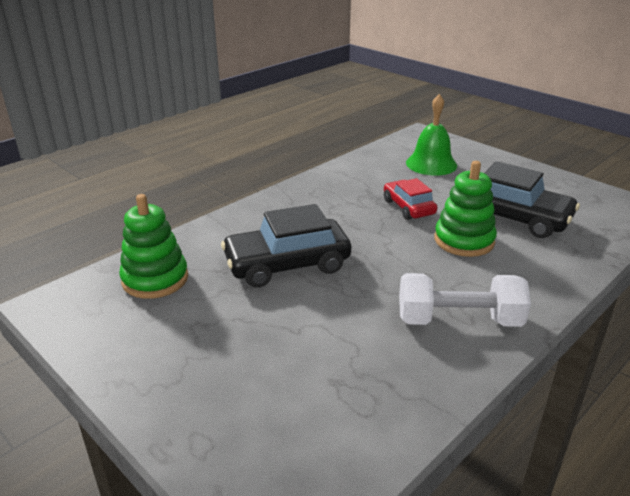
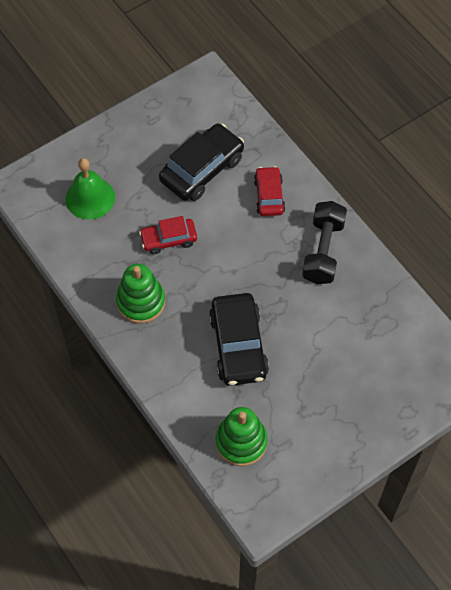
camera: 80 degrees left, 30 degrees up
(458, 320) = (323, 251): white dumbbell -> black dumbbell
(464, 240) = (229, 216): green stacking toy -> green stacking toy (141, 302)
(514, 266) = (269, 196): none -> red car

